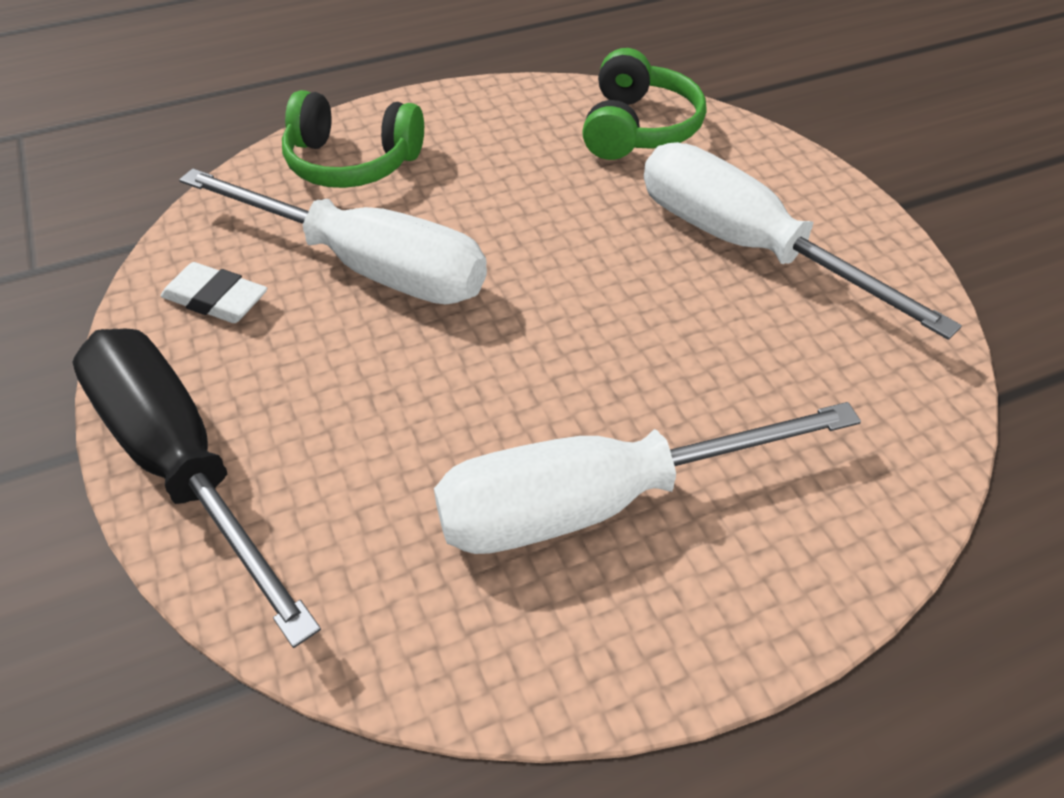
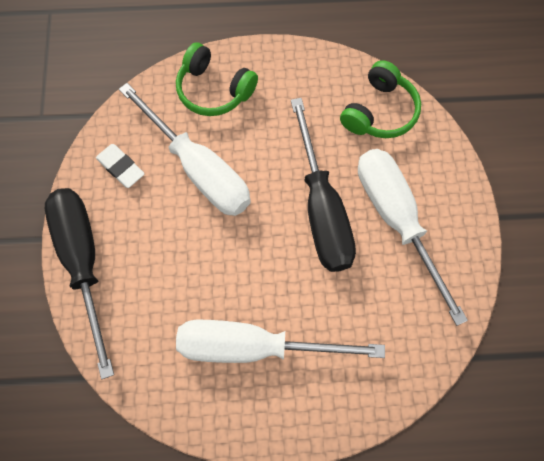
camera: 20 degrees right, 20 degrees up
(614, 264) = (322, 209): none -> black screwdriver

